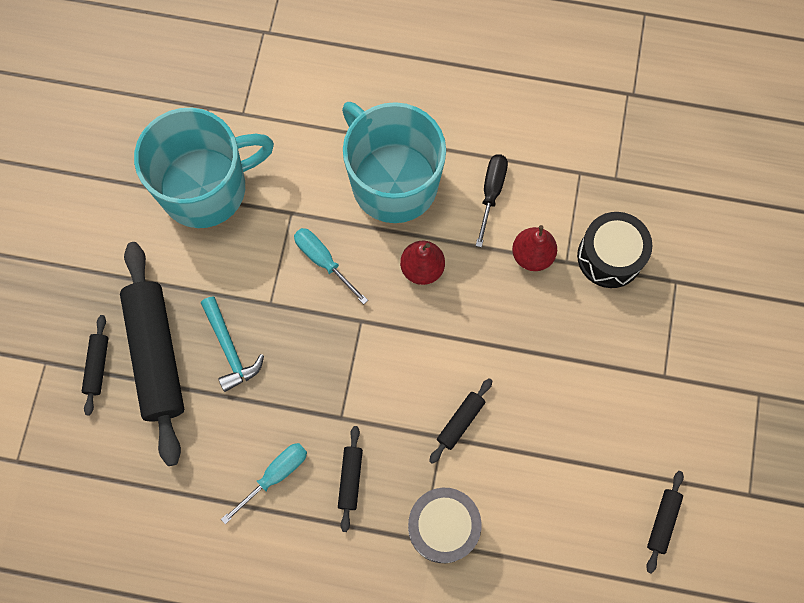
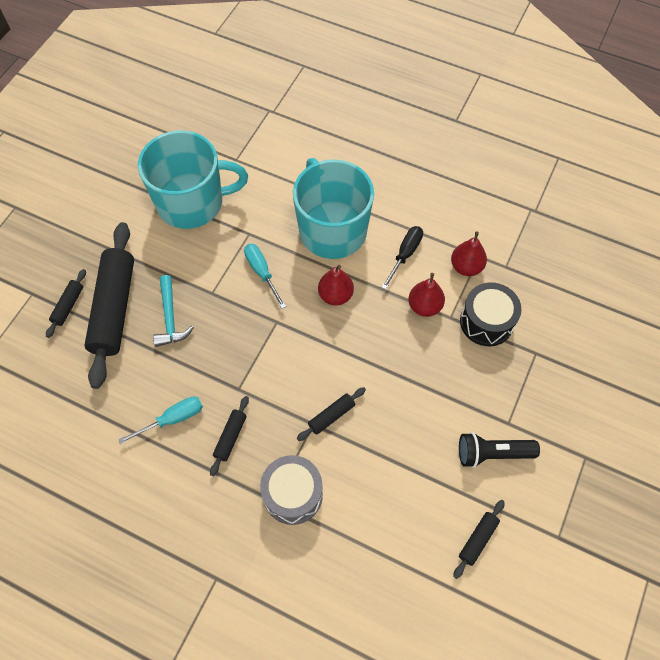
camera: 15 degrees right, 10 degrees down
(568, 191) = (466, 267): none -> red pear
(655, 417) = (492, 453): none -> black flashlight

